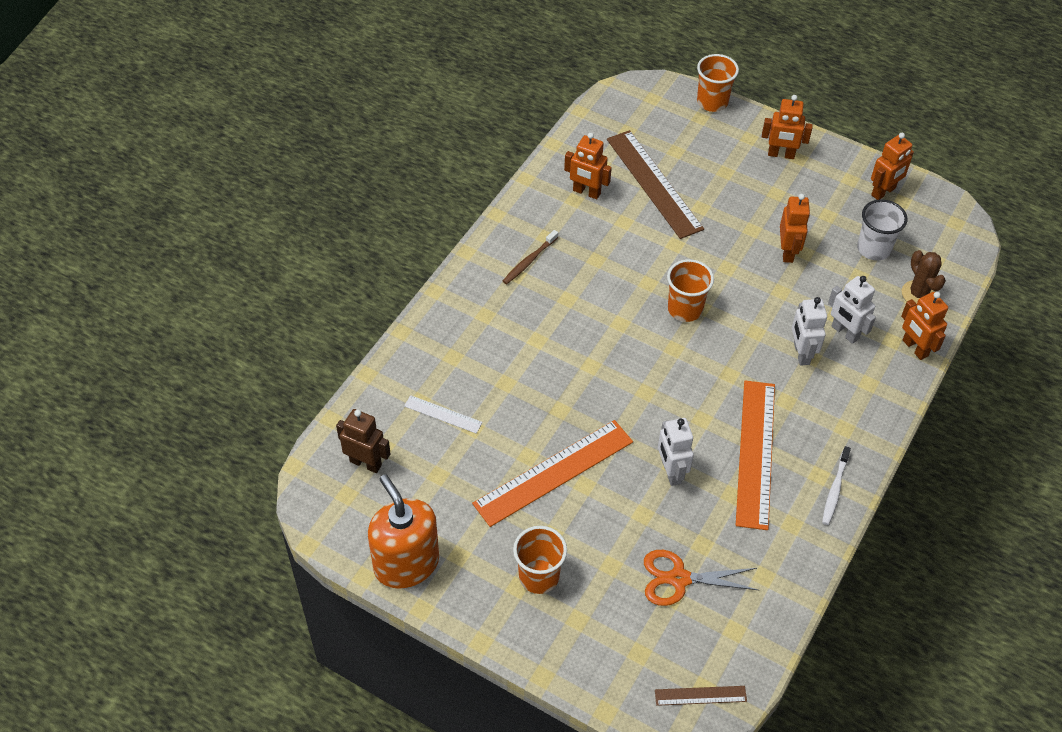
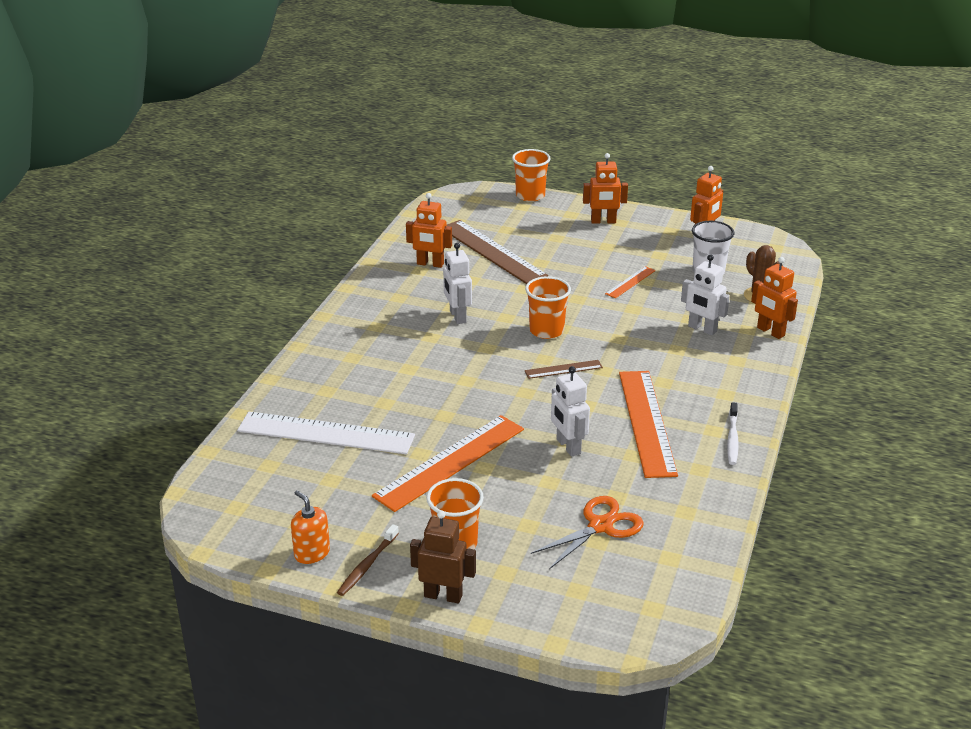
camera: 10 degrees left, 20 degrees down
(366, 463) = (252, 480): brown robot -> brown robot (443, 595)
(406, 563) = (312, 553): orange soap dispenser -> orange soap dispenser, size x0.52
(443, 414) = (326, 433): white ruler -> white ruler, size x2.12
(529, 261) = (386, 315): brown toothbrush -> brown toothbrush (367, 565)
(678, 579) = (600, 526): orange scissors -> orange scissors turned 150 degrees clockwise
(700, 695) = (651, 615): brown ruler -> brown ruler (563, 369)
(787, 252) = (630, 282): orange robot -> orange ruler
(801, 353) = (666, 348): white robot -> white robot (457, 316)

